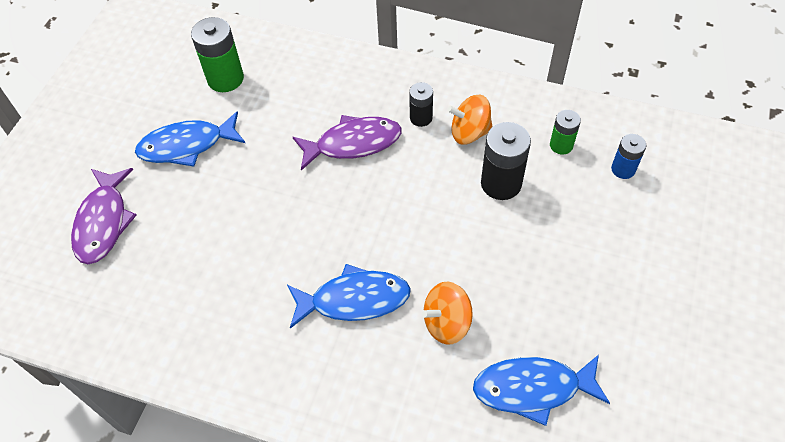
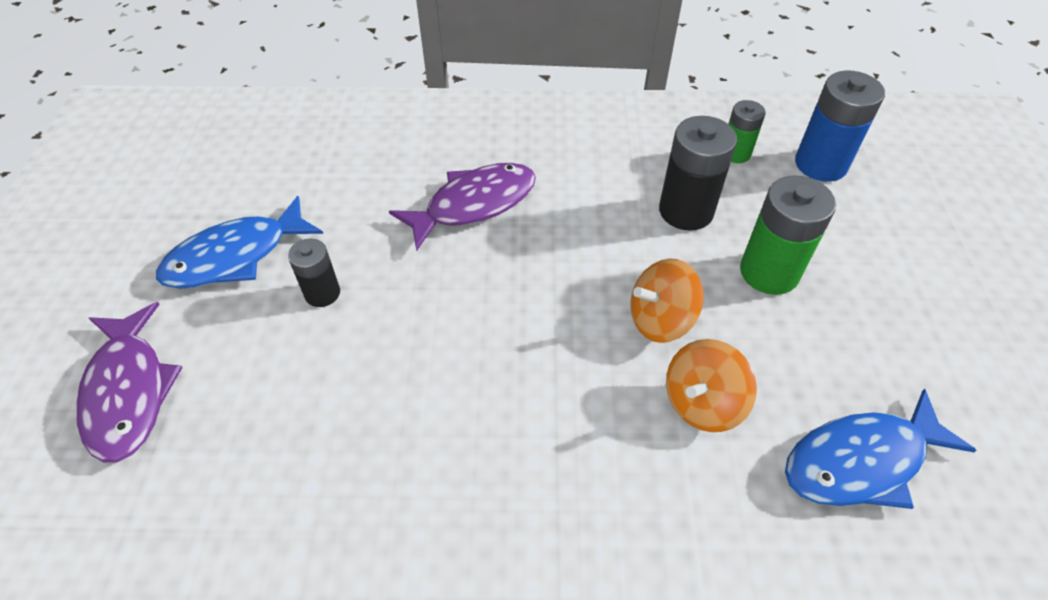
camera: 20 degrees left, 5 degrees down
(225, 79) = (266, 162): green battery -> green battery (769, 272)
(354, 299) = (559, 405): blue fish -> none
(421, 118) = (550, 157): black battery -> black battery (322, 293)
(469, 133) = (618, 162): orange spinning top -> orange spinning top (660, 320)
(623, 169) = (821, 164): blue battery -> blue battery, size x1.69

